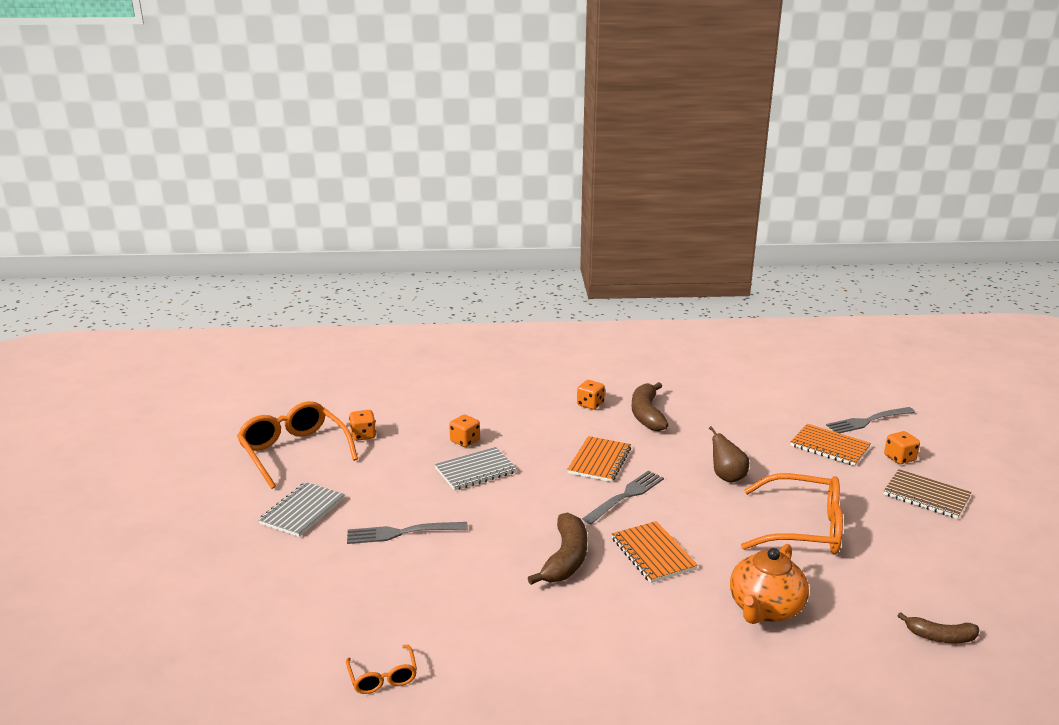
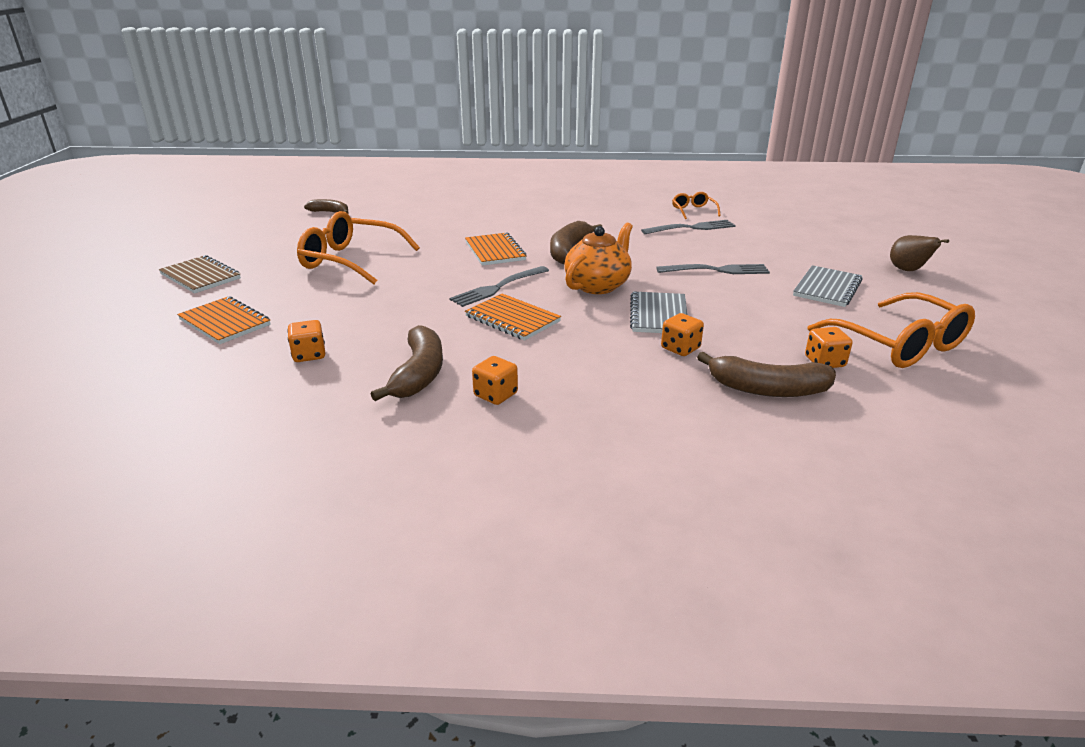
camera: 175 degrees left, 5 degrees up
(415, 415) = (767, 389): none -> brown banana
(475, 471) = (659, 315): grey notebook -> grey notebook turned 60 degrees counterclockwise
(599, 461) = (512, 319): orange notebook -> orange notebook turned 75 degrees counterclockwise
(727, 477) = (379, 298): brown pear -> brown pear (908, 270)
(765, 609) = (431, 225): orange teapot -> orange teapot (598, 285)
(868, 421) = (124, 351): grey fork -> grey fork (692, 228)
(899, 458) = (165, 308): orange dice -> orange dice (309, 355)

